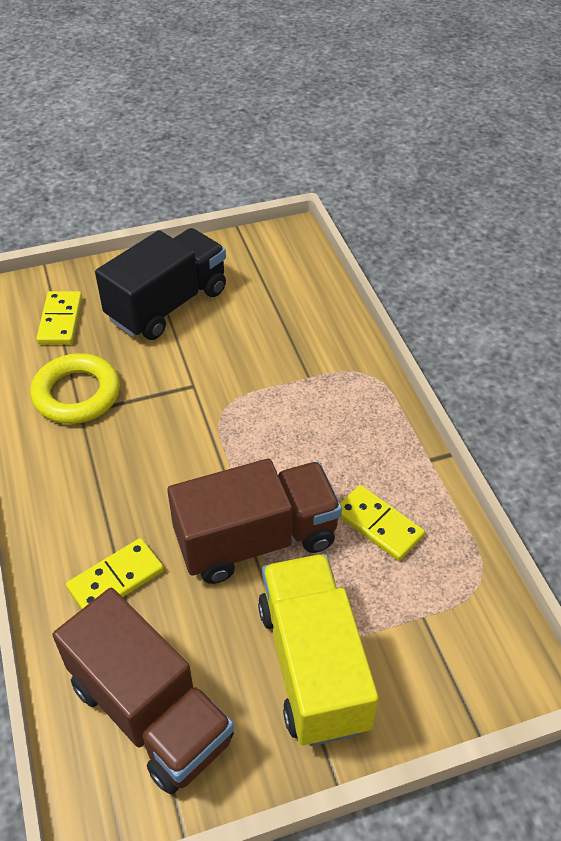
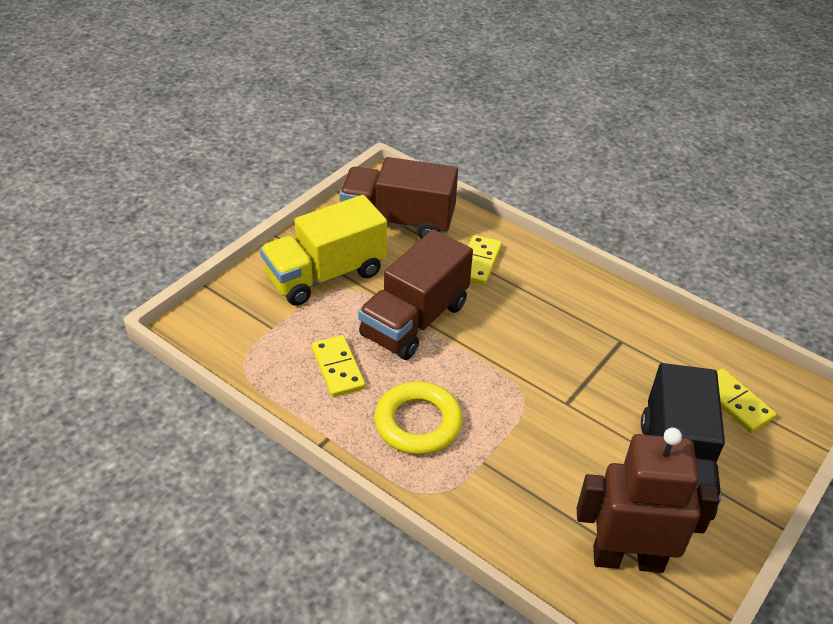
camera: 145 degrees right, 5 degrees down
(77, 394) = (640, 351): yellow ring -> yellow ring (418, 423)
(265, 276) = (627, 558): none -> brown robot
(313, 665) = (325, 275): yellow truck -> yellow truck turned 105 degrees clockwise
(378, 524) = (338, 368): yellow domino -> yellow domino turned 60 degrees clockwise

